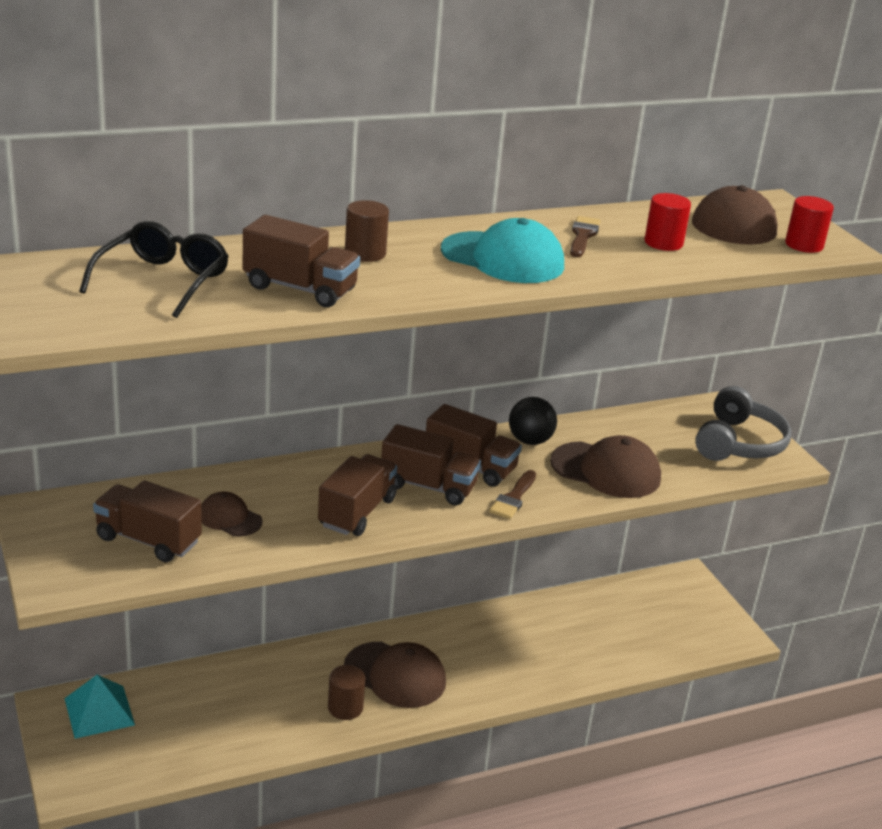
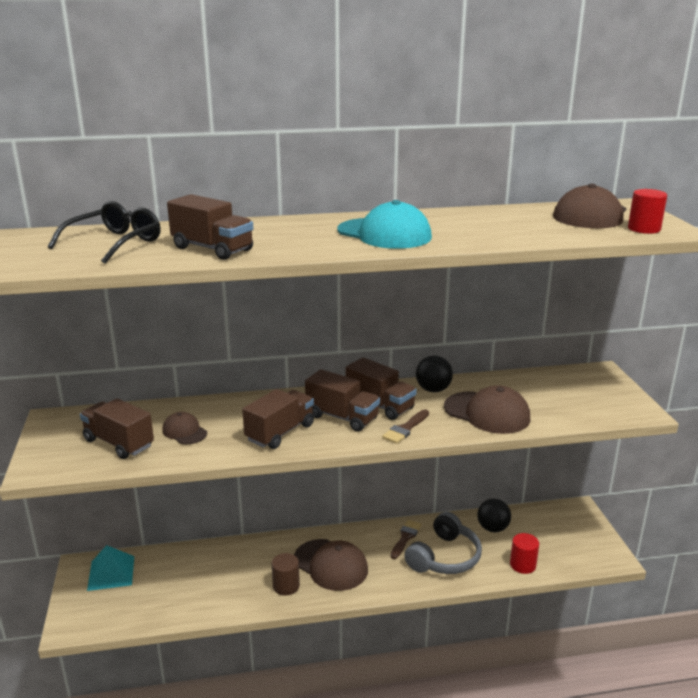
camera: 15 degrees right, 5 degrees down
(365, 253) = (278, 230): brown cylinder -> none
(583, 236) = (457, 222): brown brush -> brown brush (405, 537)
(588, 610) = (492, 528): none -> black ball
(663, 243) = (522, 227): red cylinder -> red cylinder (522, 565)
(739, 443) = (603, 398): grey headphones -> grey headphones (445, 557)

